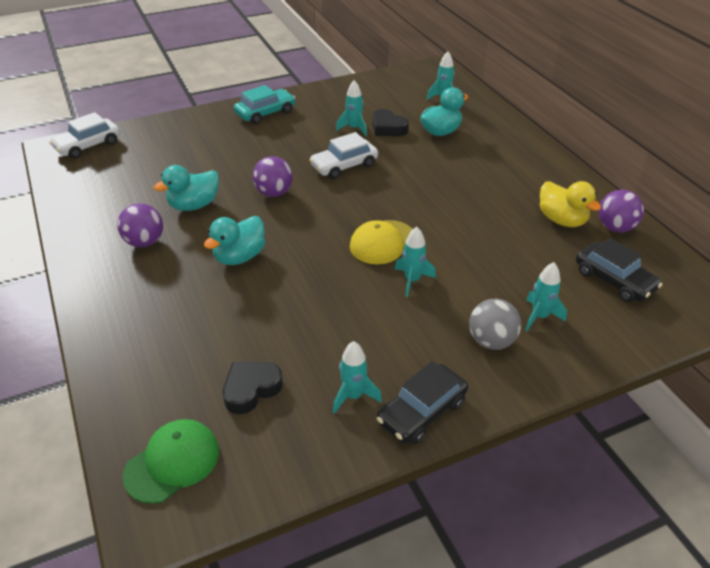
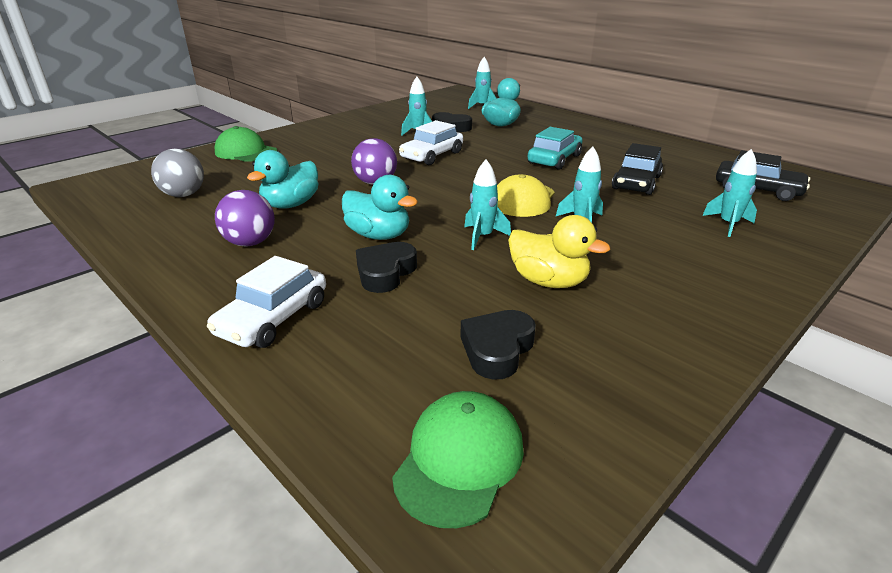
camera: 20 degrees left, 10 degrees down
(88, 145) = (123, 178): white car -> white car (273, 318)
(192, 129) = (246, 152): none -> green cap
(221, 297) = (385, 272): none -> black heart
(239, 257) = (379, 235): turquoise duck -> turquoise duck turned 75 degrees counterclockwise
(265, 113) = (319, 133): turquoise car -> turquoise car (554, 159)
(353, 396) = (622, 326): turquoise rocket -> turquoise rocket (482, 237)
(422, 411) = (709, 322): black car -> black car (636, 183)
(491, 341) = (708, 250): grey ball -> grey ball (184, 195)
(562, 220) = (667, 161): yellow duck -> yellow duck (548, 281)
(615, 228) = (715, 159): purple ball -> none

